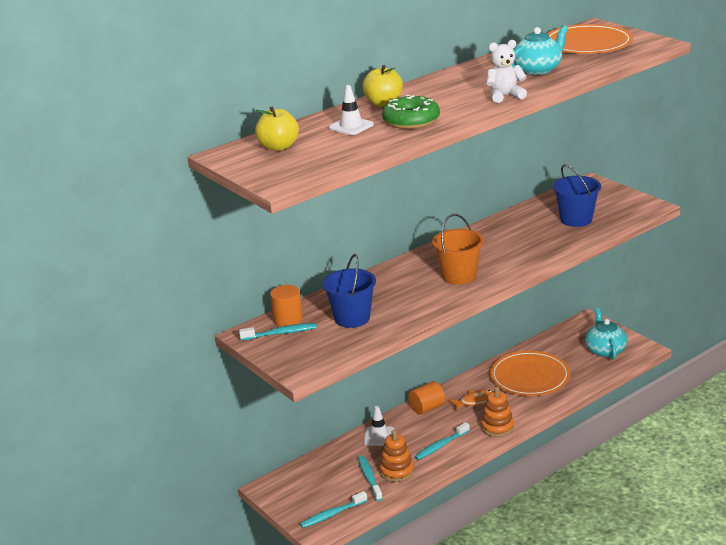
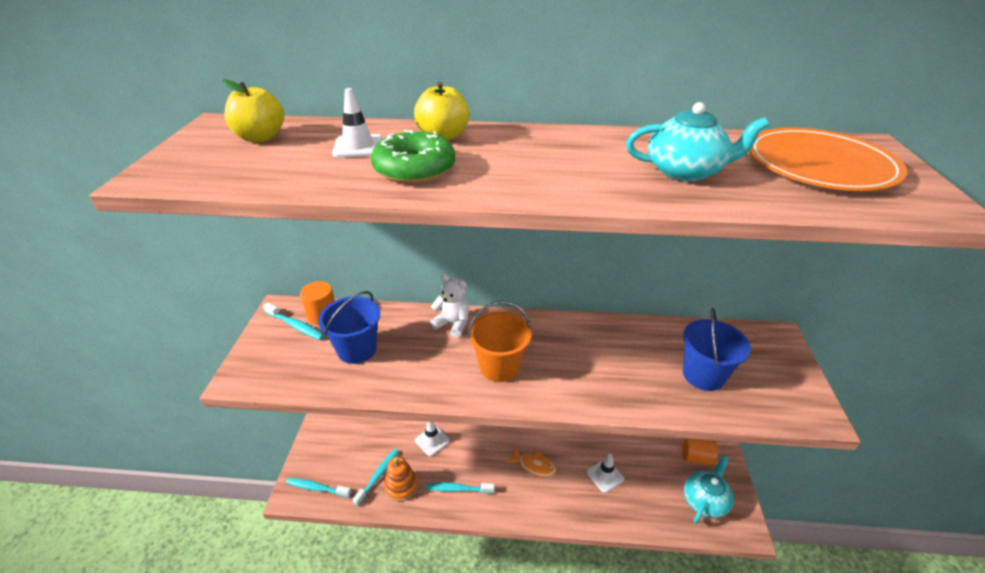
camera: 40 degrees right, 10 degrees up
(427, 408) = (494, 441): orange cylinder -> orange cylinder (696, 457)
(497, 427) = (519, 508): orange stacking toy -> none
(505, 96) = (573, 188): white teddy bear -> white teddy bear (453, 324)
(530, 377) = (605, 475): orange plate -> white traffic cone

